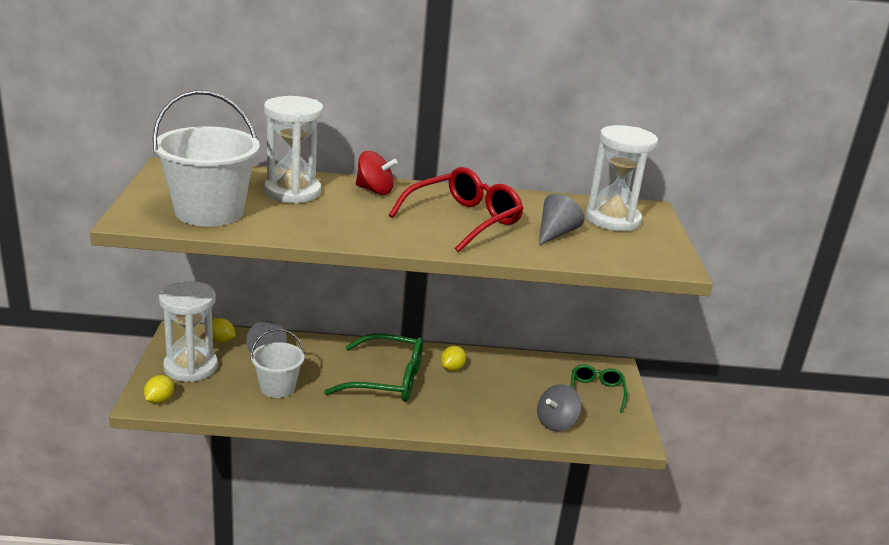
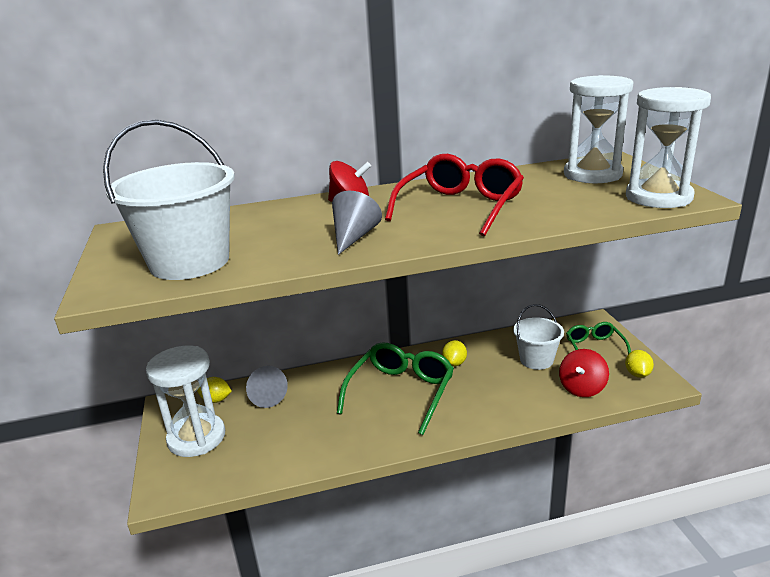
camera: 10 degrees left, 0 degrees up
(159, 400) = (178, 486): yellow lemon -> yellow lemon (637, 374)
(277, 387) = (298, 433): white bucket -> white bucket (536, 360)
(292, 192) = (268, 222): white hourglass -> white hourglass (658, 197)
(387, 380) = (401, 392): green glasses -> green glasses turned 60 degrees counterclockwise
(555, 233) = (556, 198): grey cone -> grey cone (354, 237)
(556, 423) = (582, 388): grey spinning top -> red spinning top

